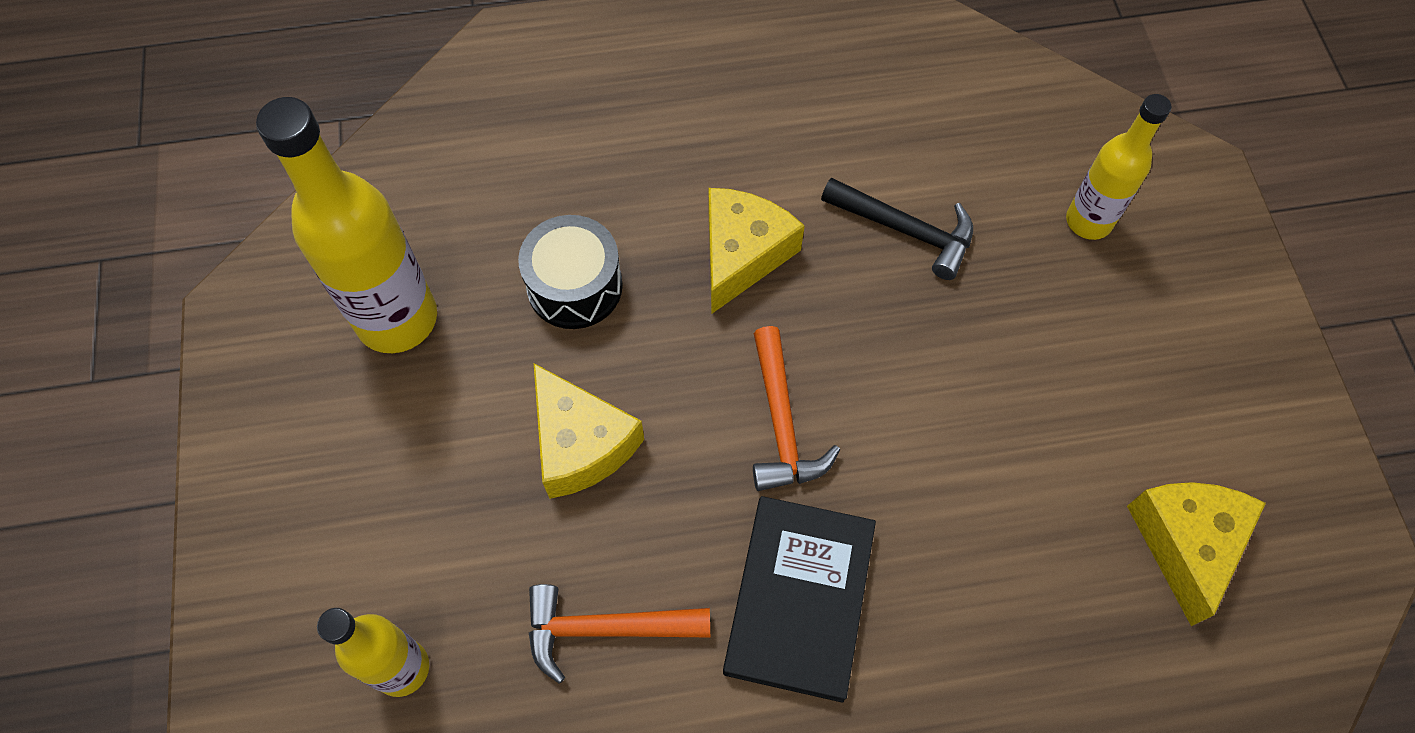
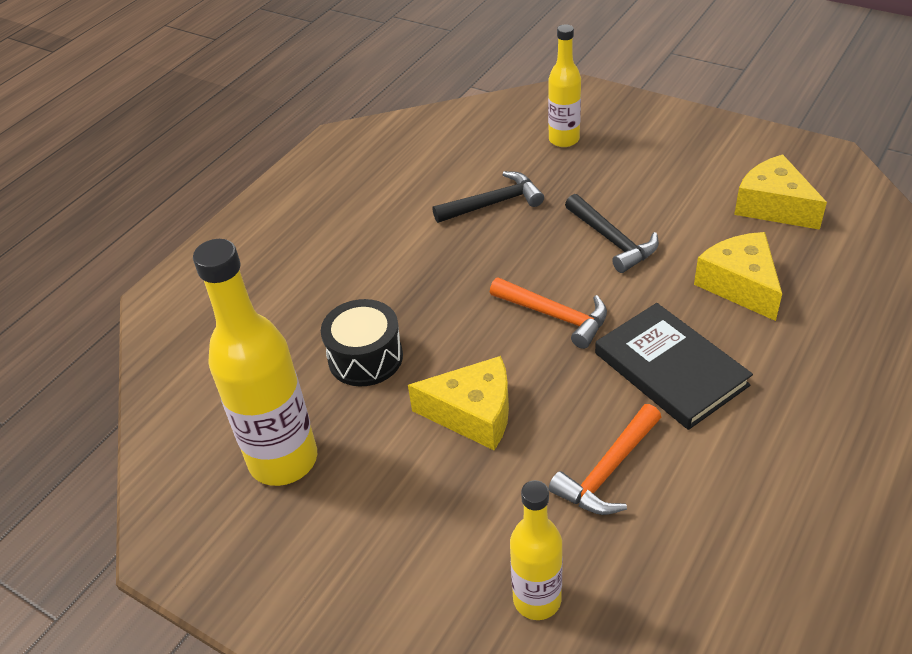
camera: 45 degrees left, 20 degrees down
(742, 254) = (432, 273): yellow cheese -> yellow cheese (740, 285)
(955, 398) = (612, 240): none -> black hammer

